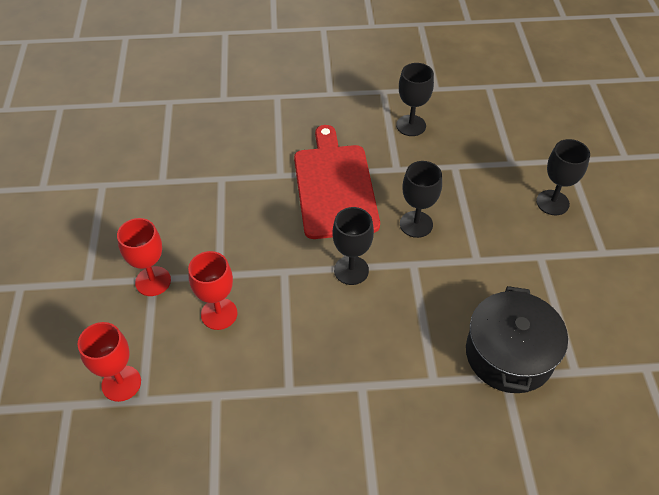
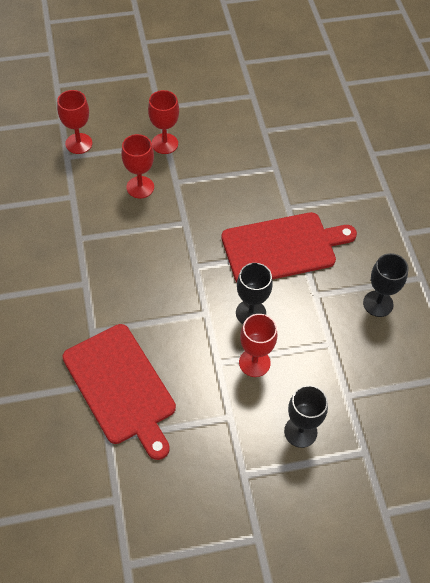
camera: 80 degrees right, 5 degrees up
(351, 270) = (192, 268): black goblet -> none
(476, 228) = (254, 362): none -> red goblet
(509, 354) = (121, 387): black pot -> red cutting board

